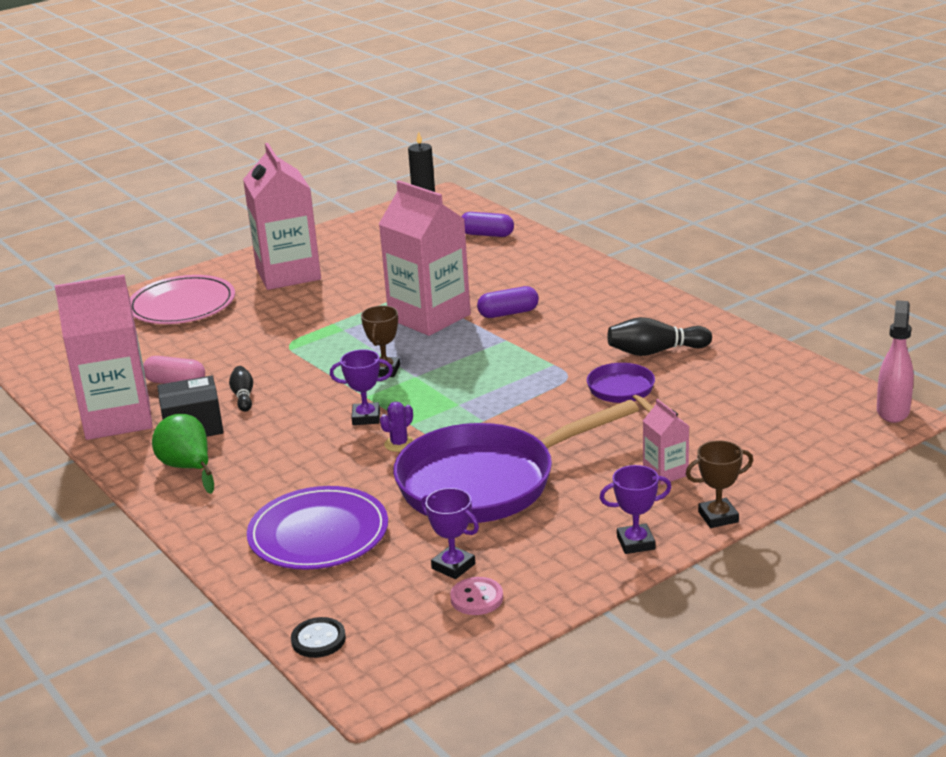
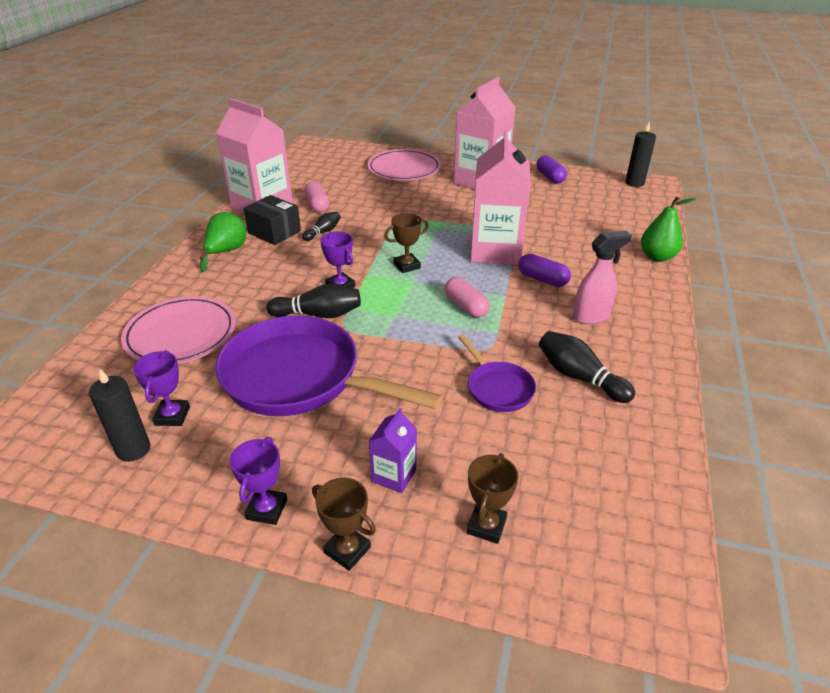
camera: 50 degrees right, 10 degrees up
(318, 533) = (181, 334): purple plate -> pink plate
(318, 639) = (47, 395): black button -> none
(399, 444) = (319, 315): purple cactus -> black bowling pin
(477, 598) = (133, 449): pink button -> black candle
(487, 234) = (634, 222): purple capsule -> purple capsule (550, 177)
(495, 364) = (466, 306): none -> pink capsule
(553, 250) = (657, 257): none -> green pear
(623, 391) = (497, 388): purple pan -> purple pan turned 120 degrees clockwise
(636, 543) = (267, 509): purple trophy -> purple trophy turned 60 degrees clockwise
(665, 472) = (394, 475): pink carton -> purple carton
(758, 451) = (486, 526): none -> brown trophy
(893, 411) = (673, 610): pink spray bottle -> pink spray bottle (591, 316)

